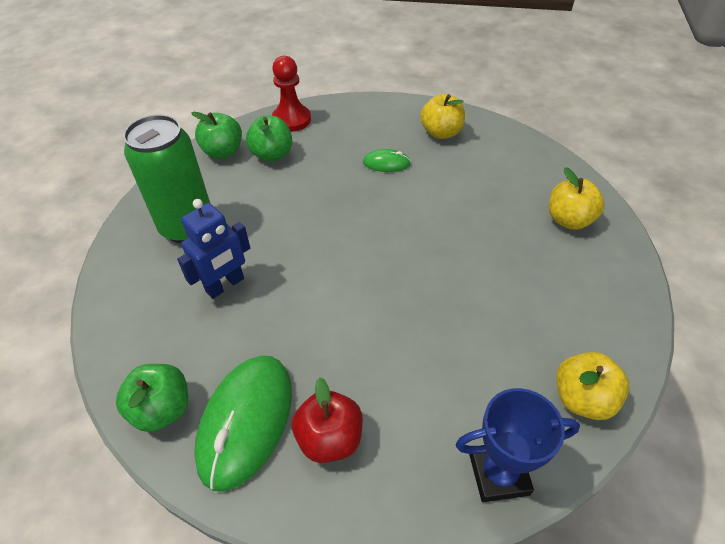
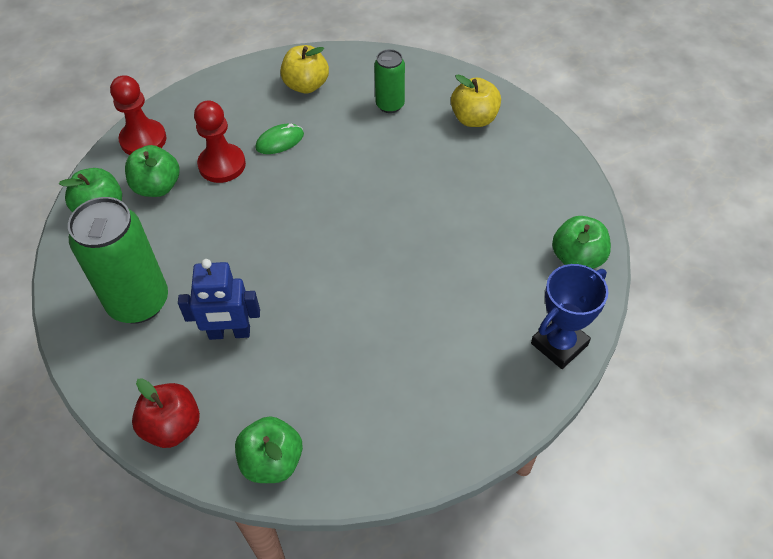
camera: 35 degrees left, 5 degrees up
(225, 285) = (229, 333): blue robot -> blue robot turned 75 degrees clockwise
(246, 421) = (350, 425): green mouse -> none
(329, 160) = (222, 165): none -> red pawn
(330, 438) = (425, 396): red apple -> red apple (172, 426)
(499, 176) = (390, 105): none -> green can
(582, 399) = (577, 258): yellow apple -> green apple

